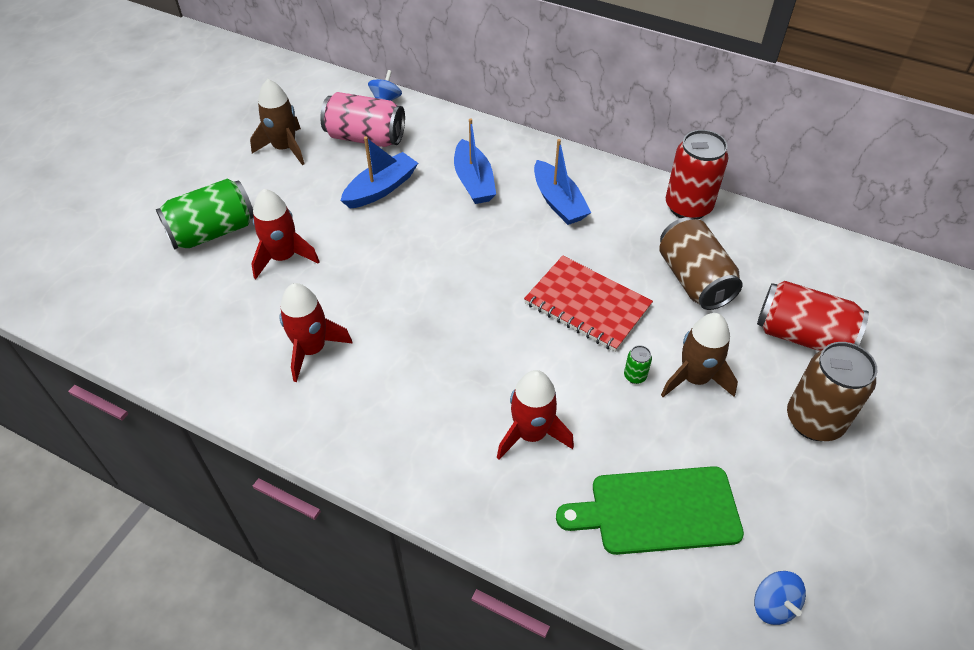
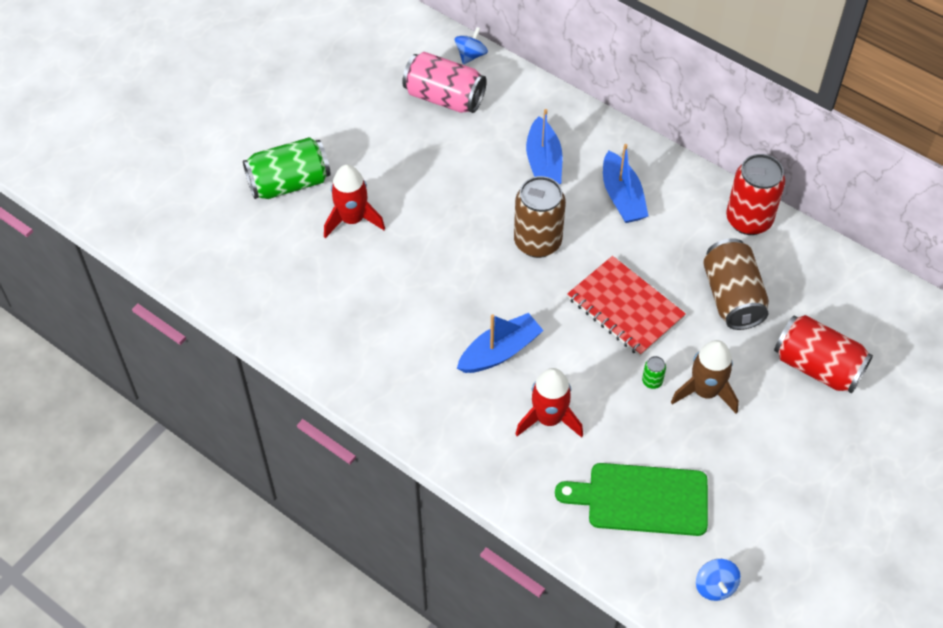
camera: 10 degrees right, 5 degrees up
(285, 148) = (364, 99): brown rocket -> none
(312, 349) = (369, 314): red rocket -> none
(381, 188) = (452, 158): blue boat -> blue boat (500, 351)
(814, 420) = (800, 445): brown can -> brown can (537, 242)

